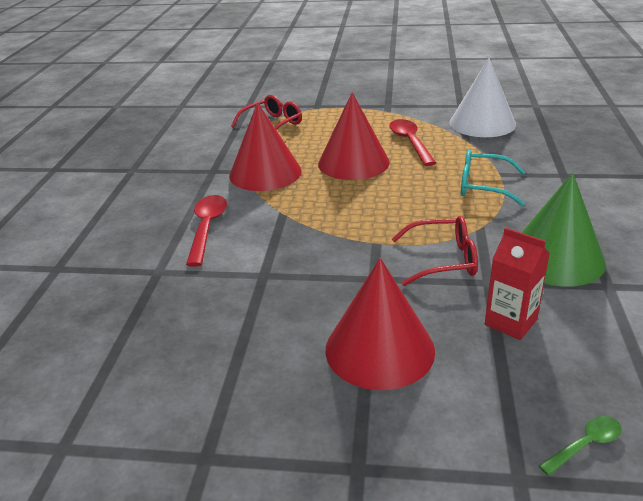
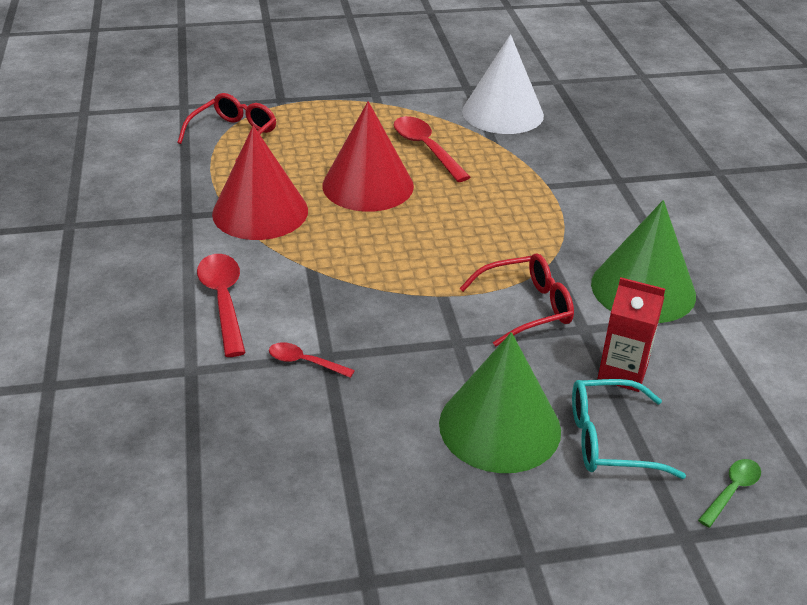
camera: 20 degrees left, 5 degrees up
(243, 277) = (304, 362): none -> red spoon
(379, 349) = (499, 426): red cone -> green cone
(483, 186) = (535, 204): turquoise glasses -> turquoise glasses (609, 440)

